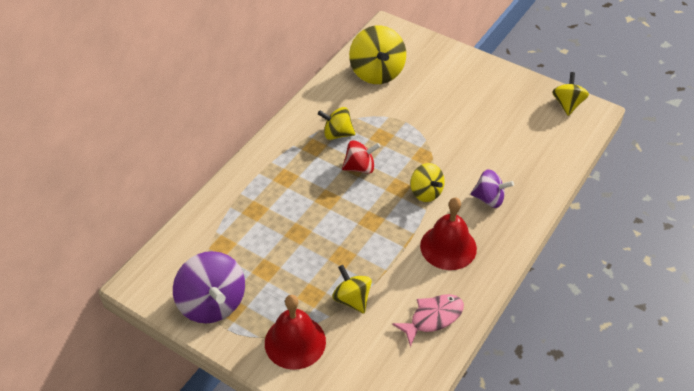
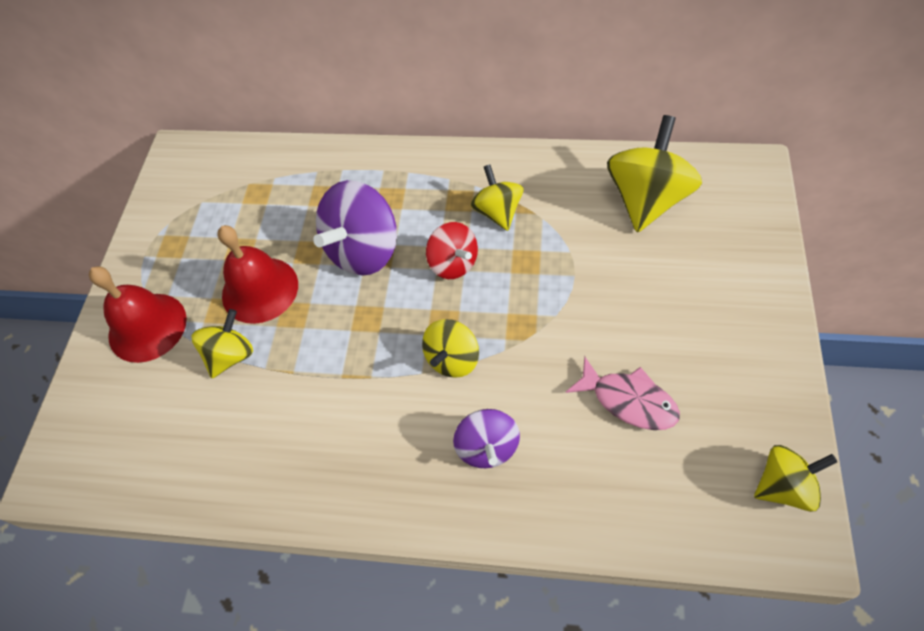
camera: 70 degrees right, 10 degrees up
(212, 303) = (173, 226): purple spinning top -> purple spinning top (364, 251)
(377, 73) = (647, 199): yellow spinning top -> yellow spinning top turned 150 degrees clockwise
(433, 318) = (236, 462): pink fish -> pink fish (628, 401)
(448, 247) = (367, 430): red bell -> red bell (260, 289)

